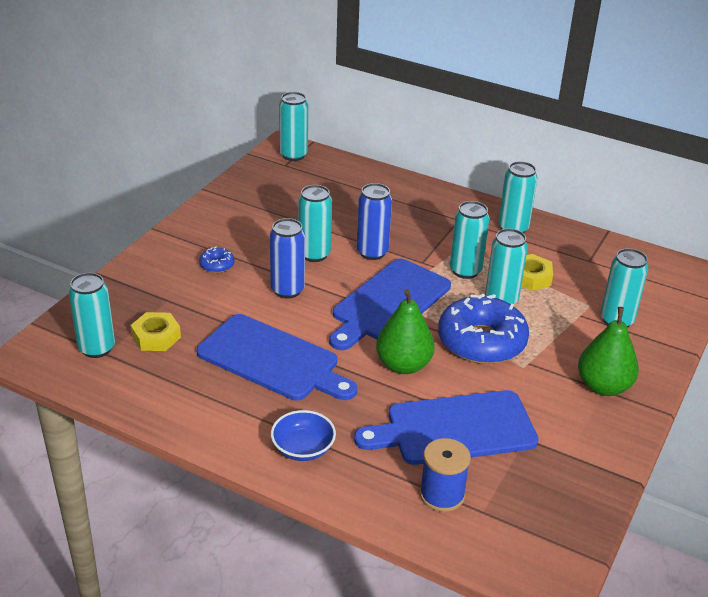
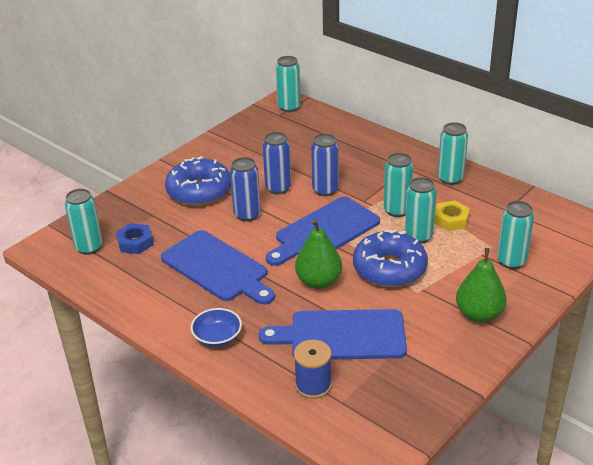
camera: 15 degrees right, 0 degrees up
(156, 337) = (135, 242): yellow nut -> blue nut
(217, 265) = (199, 191): blue donut -> blue donut, size x2.37
(314, 254) = (278, 188): turquoise can -> blue can

